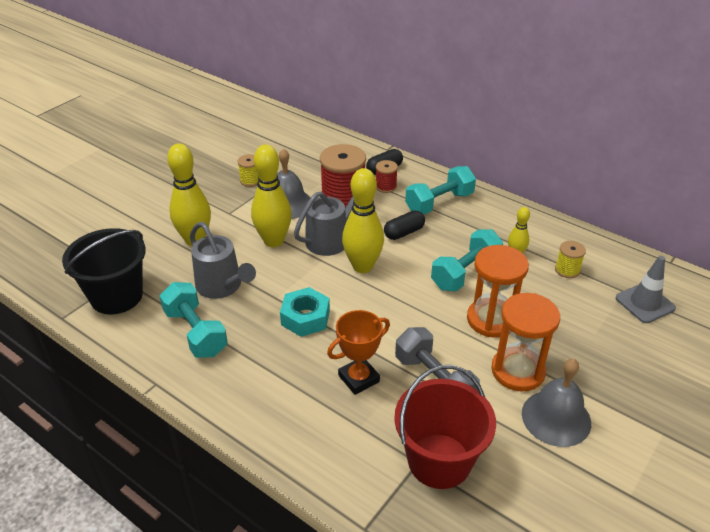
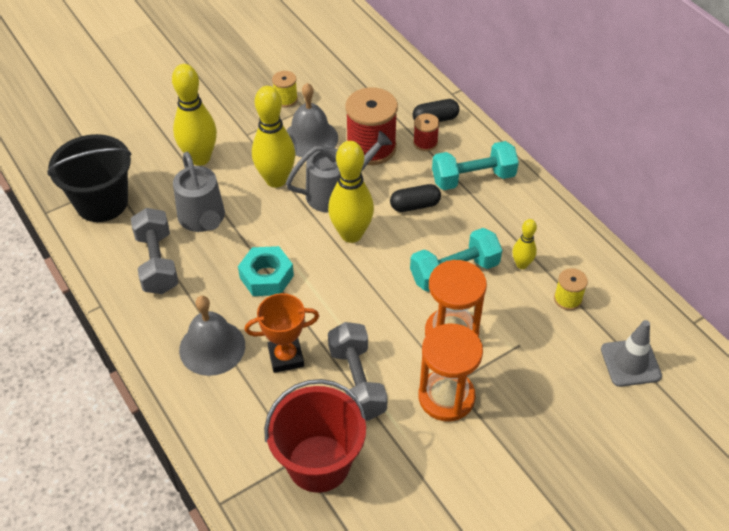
camera: 20 degrees right, 10 degrees up
(195, 332) = (157, 263): turquoise dumbbell -> grey dumbbell
(556, 418) = (456, 457): grey bell -> grey bell (212, 347)

